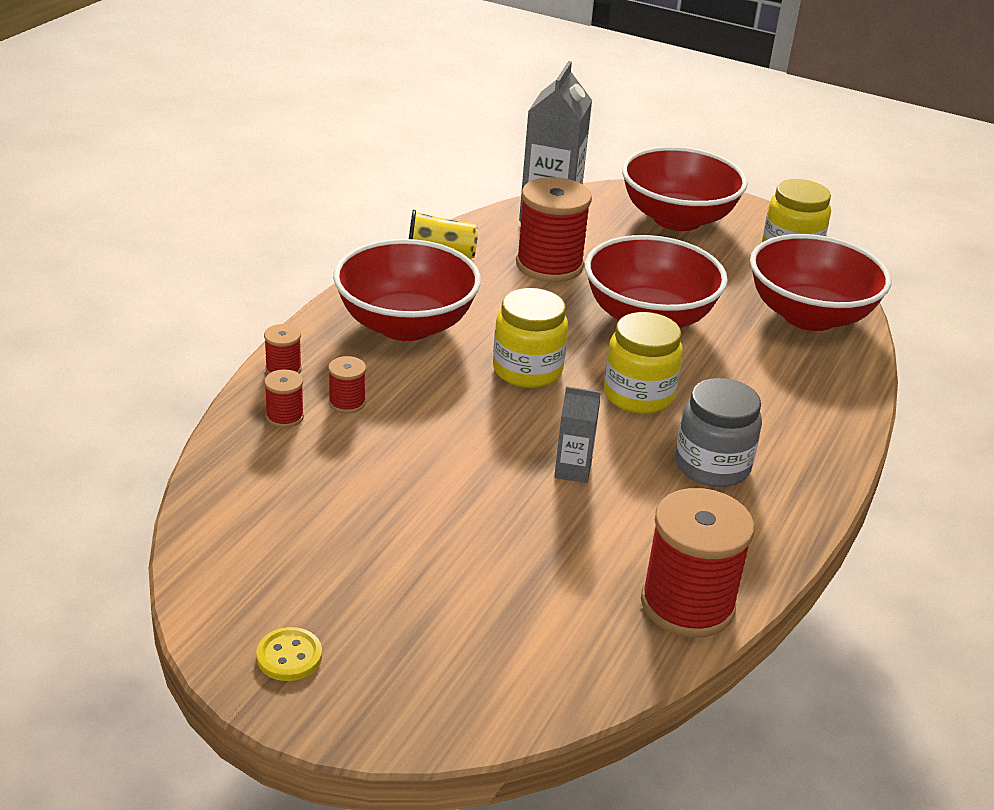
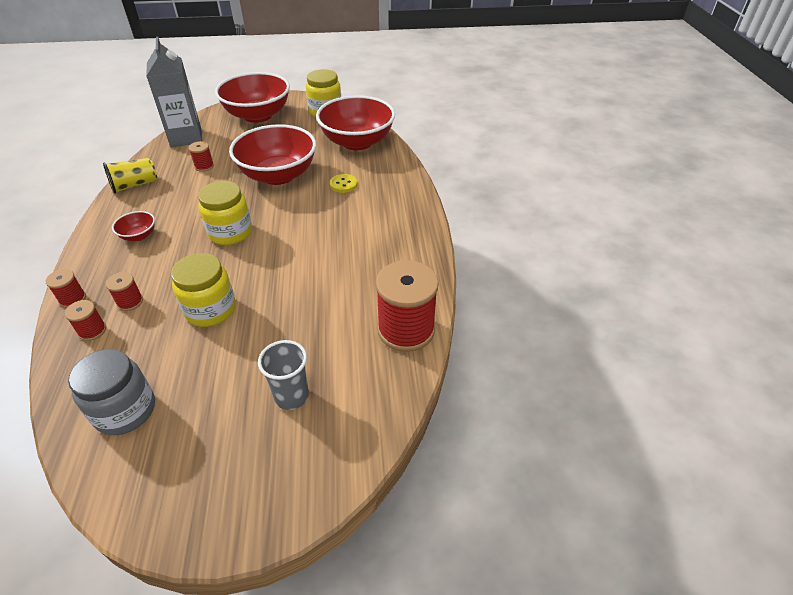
camera: 30 degrees left, 10 degrees up
(289, 656) = (195, 500): yellow button -> yellow button (343, 184)
(406, 325) = (139, 236): red bowl -> red bowl, size x0.42
(473, 606) = (291, 396): none -> grey cup
(549, 265) = (204, 166): red spool -> red spool, size x0.46
(573, 470) = (294, 281): grey carton -> none
(638, 395) = (301, 221): yellow jar -> yellow jar (210, 310)
(712, 466) = (365, 243): grey jar -> grey jar (125, 410)

